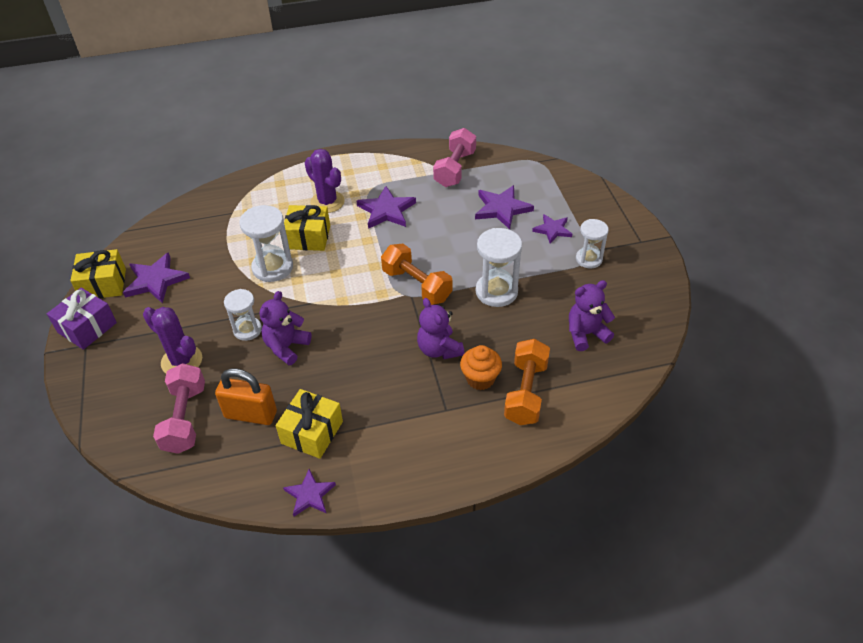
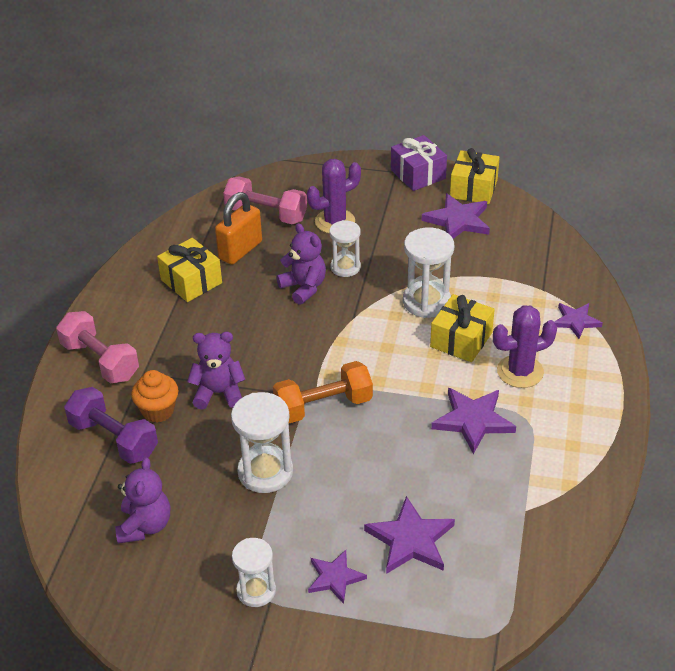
camera: 115 degrees right, 5 degrees down
(310, 495) = (132, 266): purple star -> purple star (576, 321)
(455, 169) = (527, 522): pink dumbbell -> pink dumbbell (100, 361)
(526, 392) = (114, 439): orange dumbbell -> purple dumbbell

